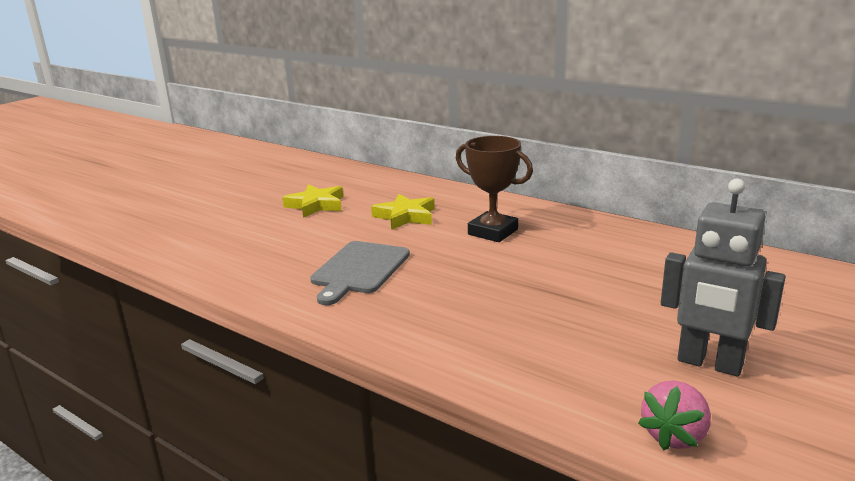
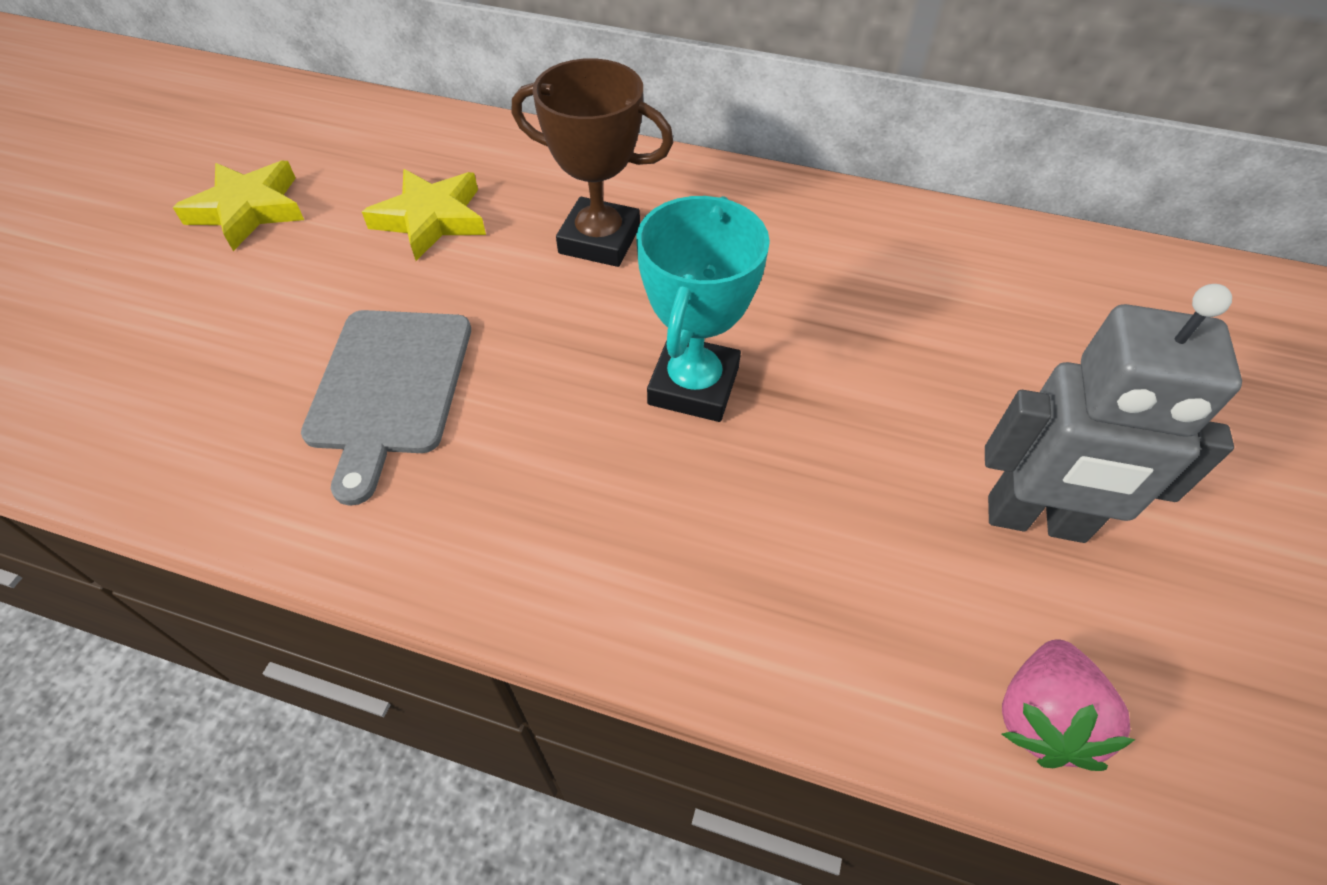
camera: 20 degrees left, 30 degrees up
(521, 288) = (693, 385): none -> turquoise trophy

